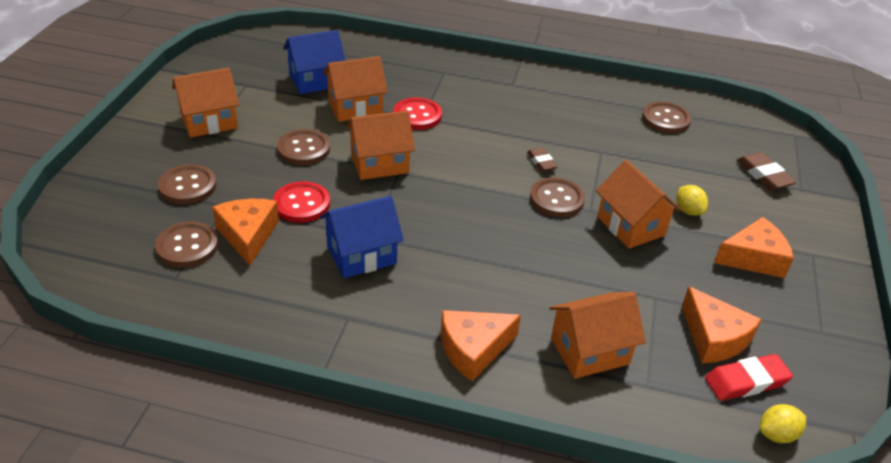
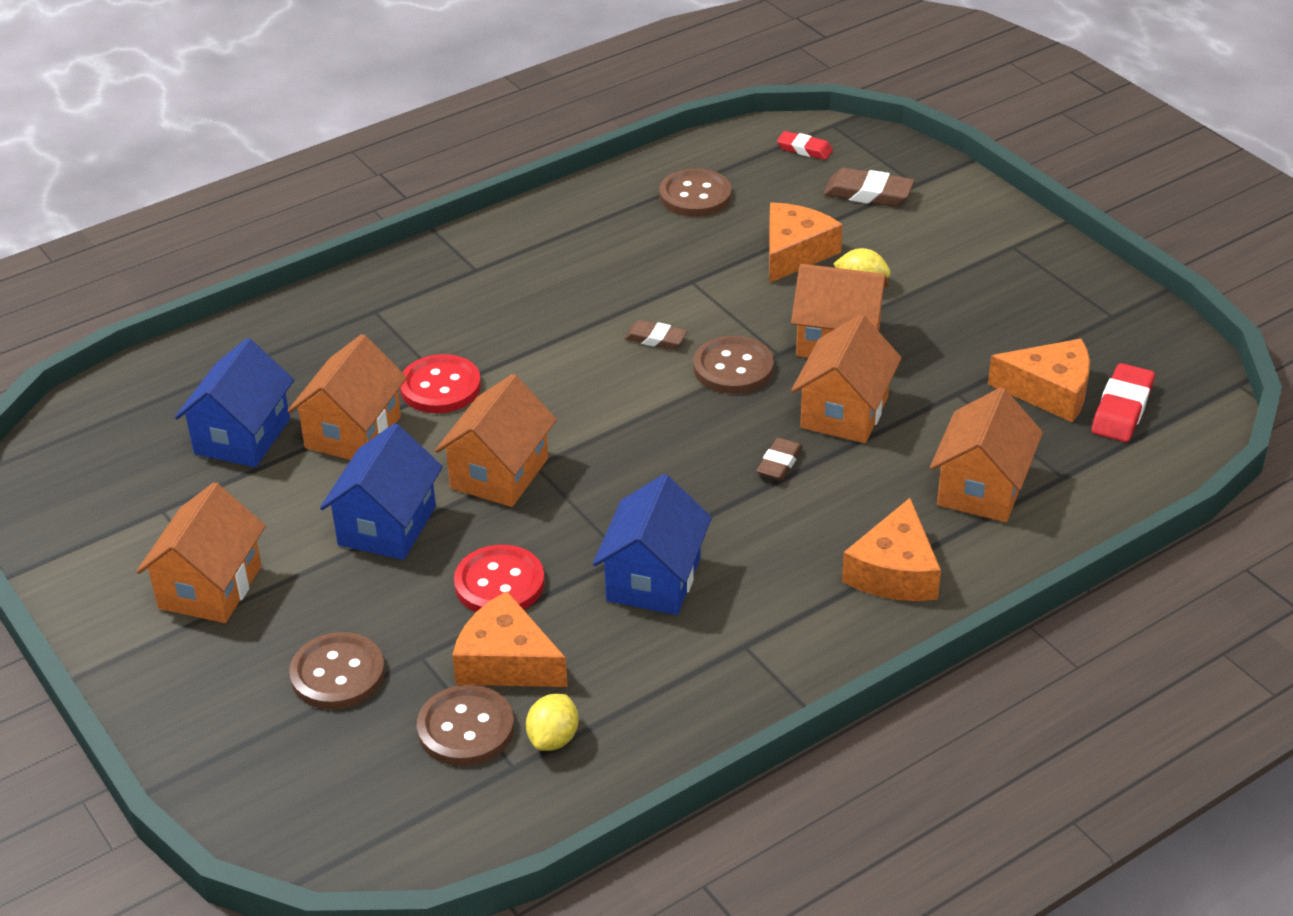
camera: 45 degrees left, 0 degrees up
(303, 149) = (387, 526): brown button -> blue house
(505, 255) = (779, 463): none -> brown eraser
(578, 259) = (844, 412): none -> orange house
(753, 258) = (976, 289): orange cheese -> orange cheese (795, 253)
(760, 135) = (804, 149): none -> red eraser
(777, 434) = (1197, 433): yellow lemon -> yellow lemon (553, 738)

